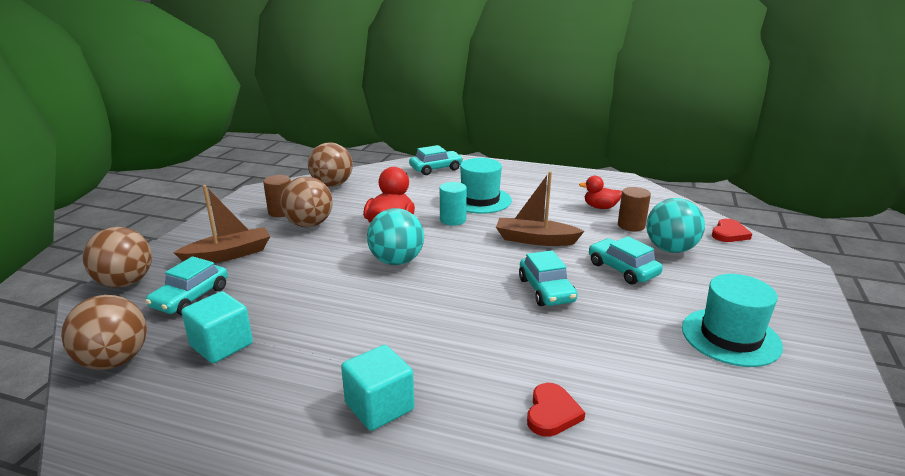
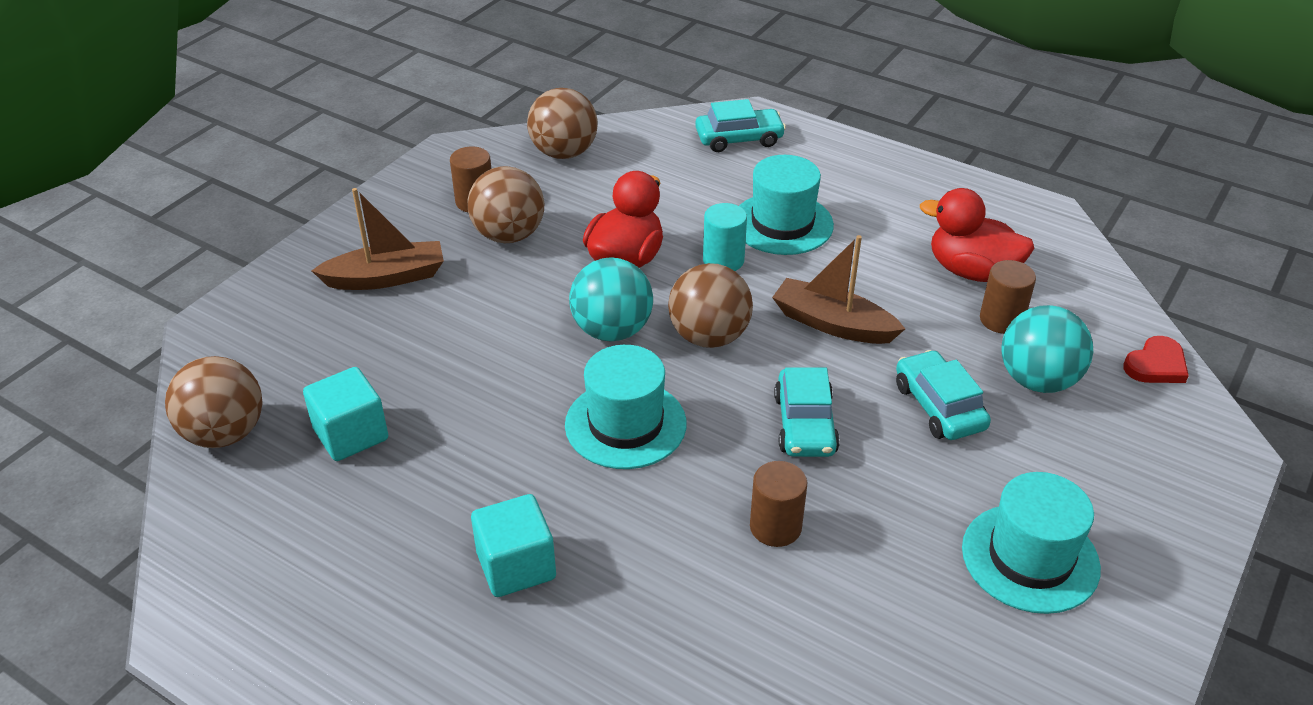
camera: 15 degrees right, 15 degrees up
(125, 283) = (248, 306): brown ball -> brown ball (709, 337)
(190, 297) = (325, 347): turquoise car -> none
(427, 308) = (625, 424): none -> turquoise hat
(552, 413) = (722, 621): red heart -> none
(558, 348) = (775, 527): none -> brown cylinder
(600, 207) = (971, 271): red duck -> red duck, size x1.63

